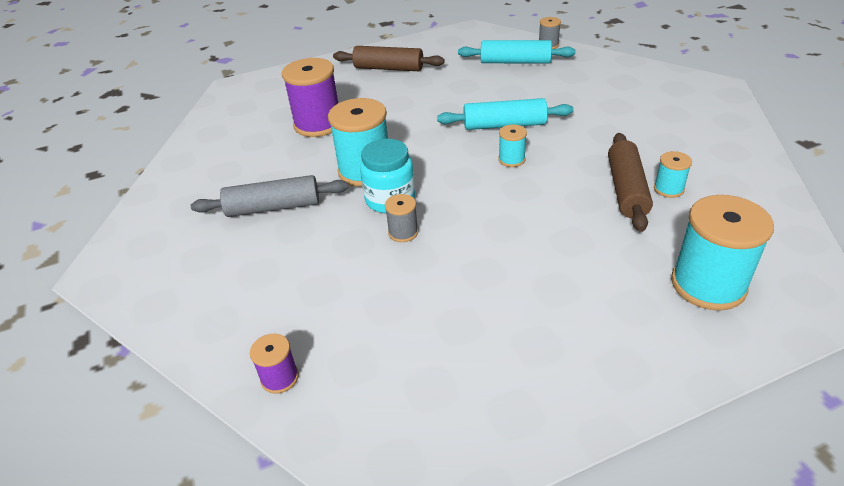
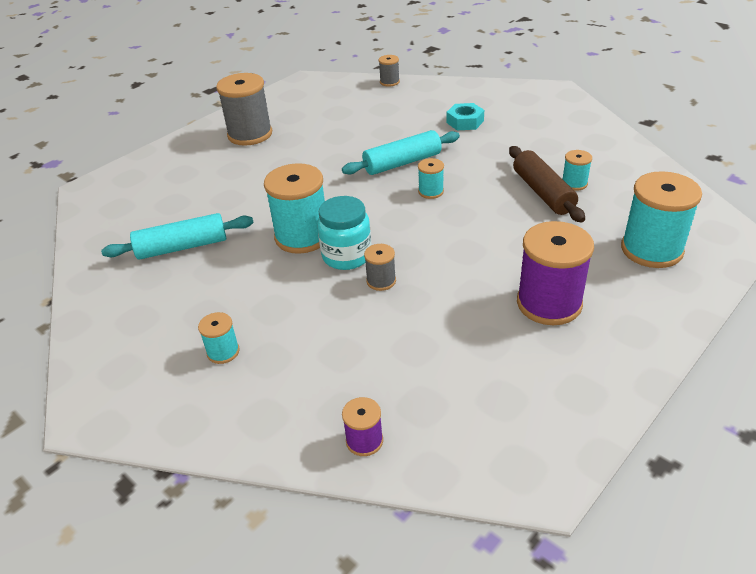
camera: 25 degrees left, 0 degrees up
(228, 254) = (223, 352): none -> turquoise spool
(273, 207) = (235, 295): grey rolling pin -> none
(318, 124) = (218, 205): purple spool -> purple spool (549, 303)
(388, 68) = (250, 134): brown rolling pin -> grey spool
(515, 62) = (370, 103): turquoise rolling pin -> turquoise rolling pin (182, 247)
(595, 99) = (465, 122): none -> turquoise nut

